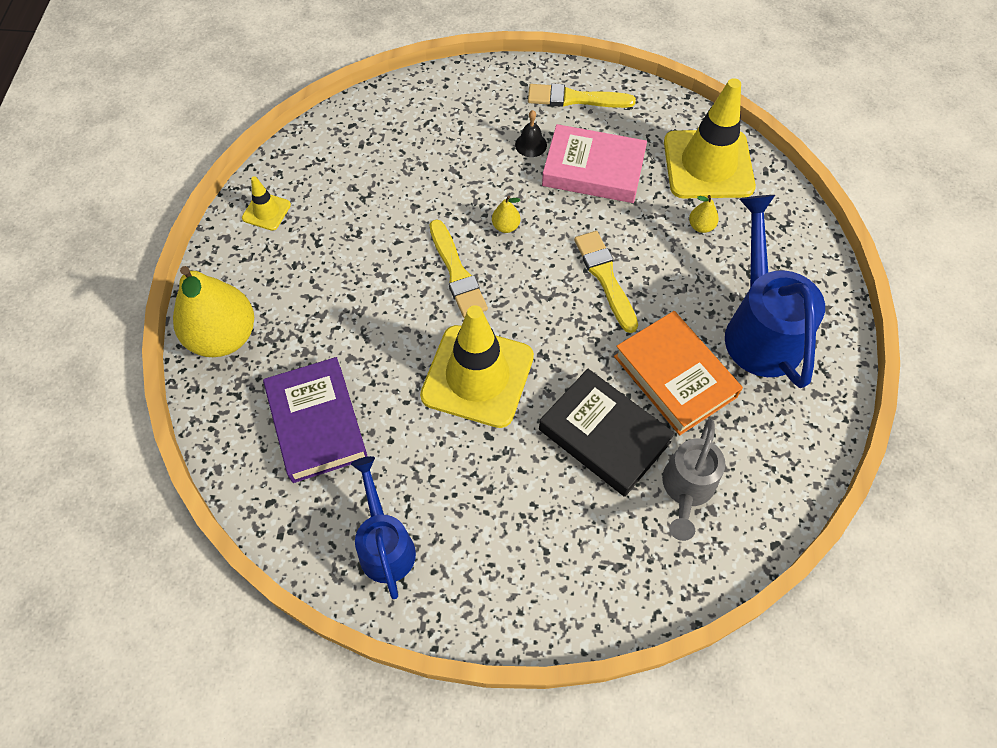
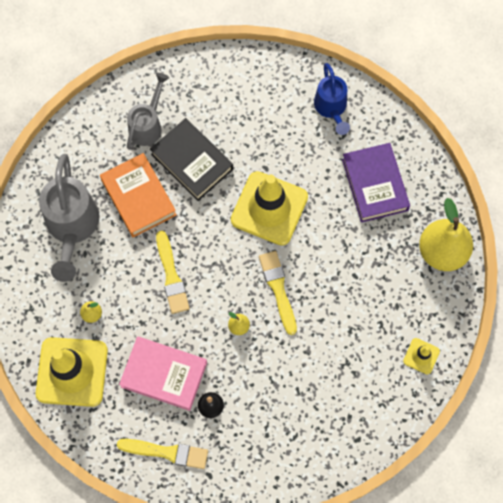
camera: 175 degrees left, 10 degrees up
(760, 327) = (72, 228): blue watering can -> grey watering can

